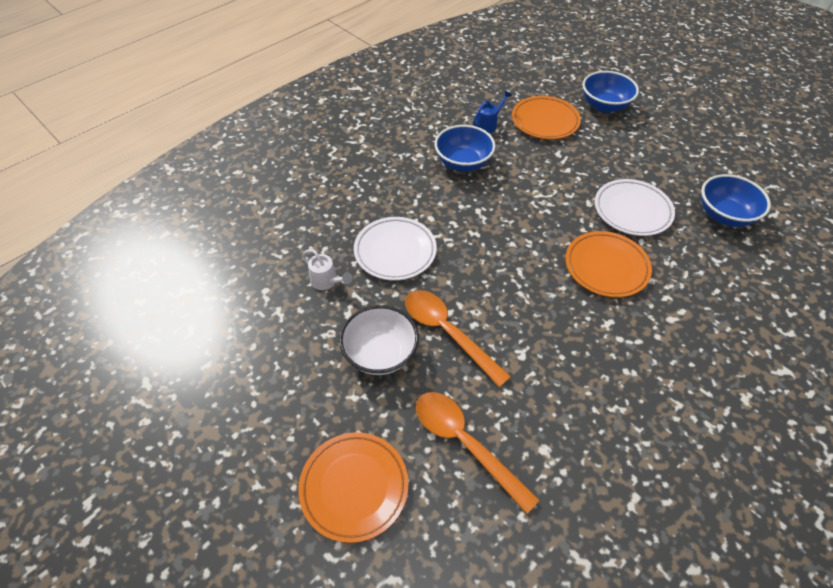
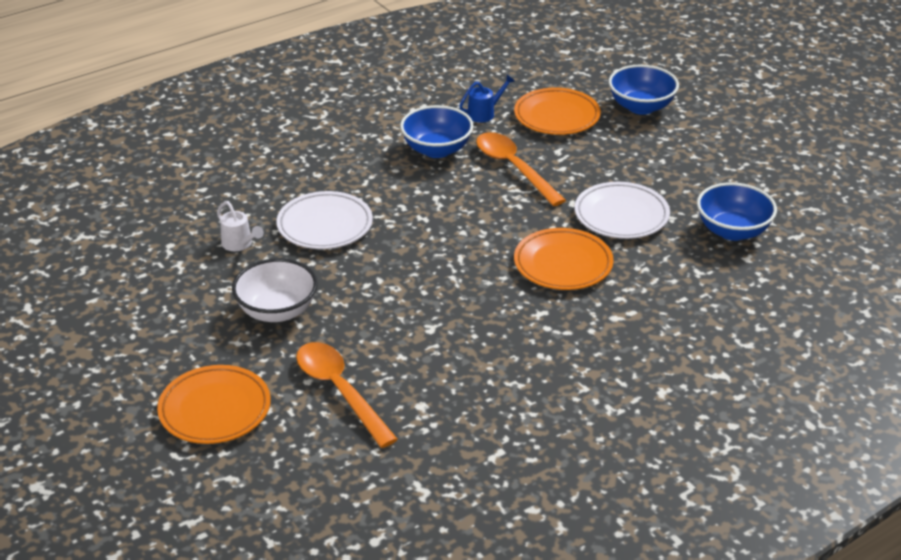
camera: 10 degrees right, 15 degrees down
(448, 333) = (357, 302): orange spoon -> orange spoon (514, 168)

